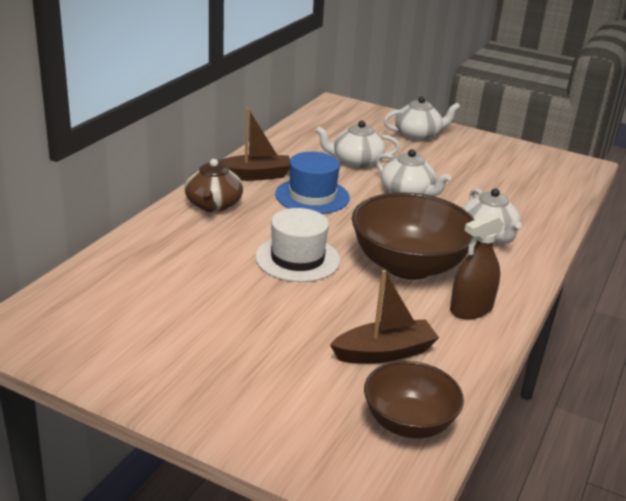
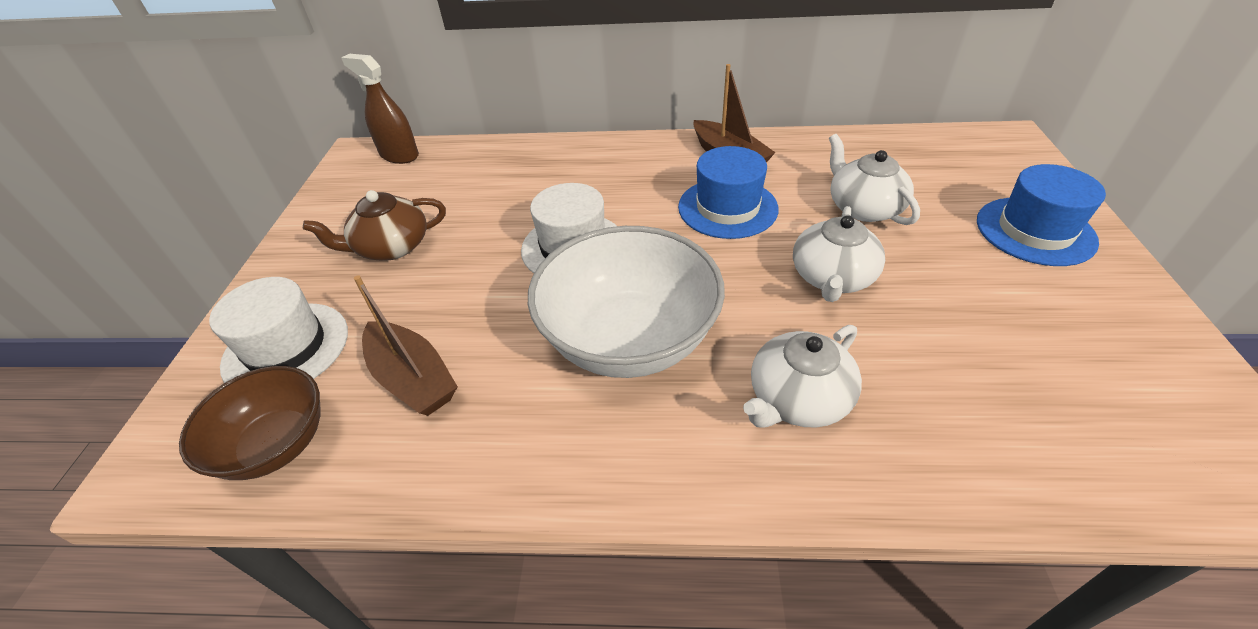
camera: 70 degrees right, 15 degrees up
(213, 205) = (637, 159): brown teapot -> brown teapot (391, 247)
(301, 409) = (286, 348): none -> white hat
(408, 266) = (629, 339): brown bowl -> white bowl
(418, 135) = (1035, 231): white teapot -> blue hat
(471, 309) = (559, 437): brown spray bottle -> brown spray bottle (399, 155)

